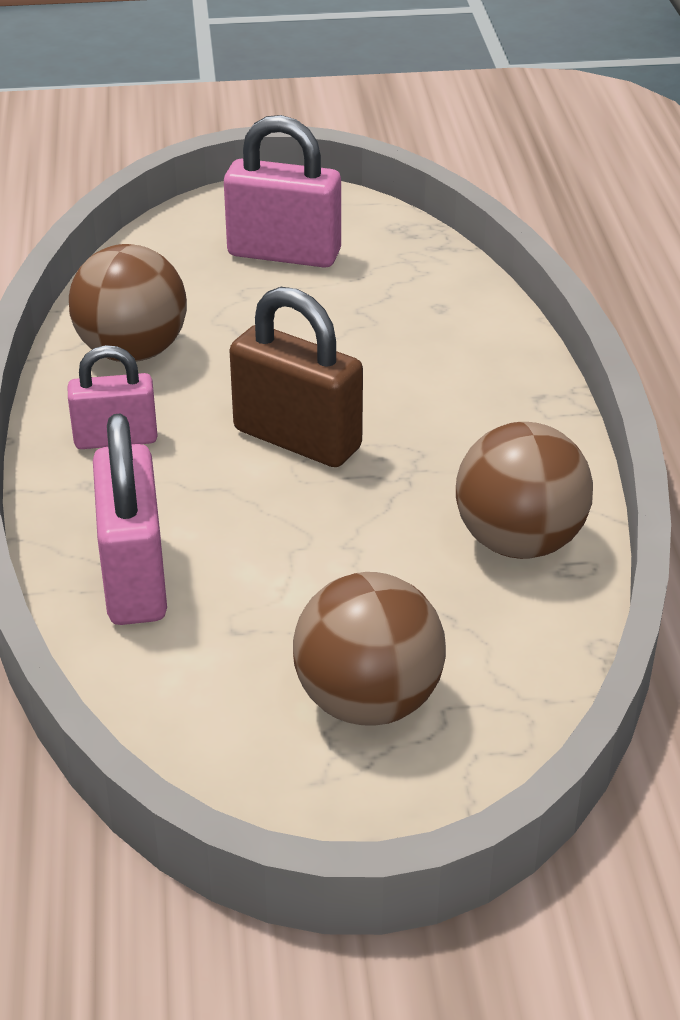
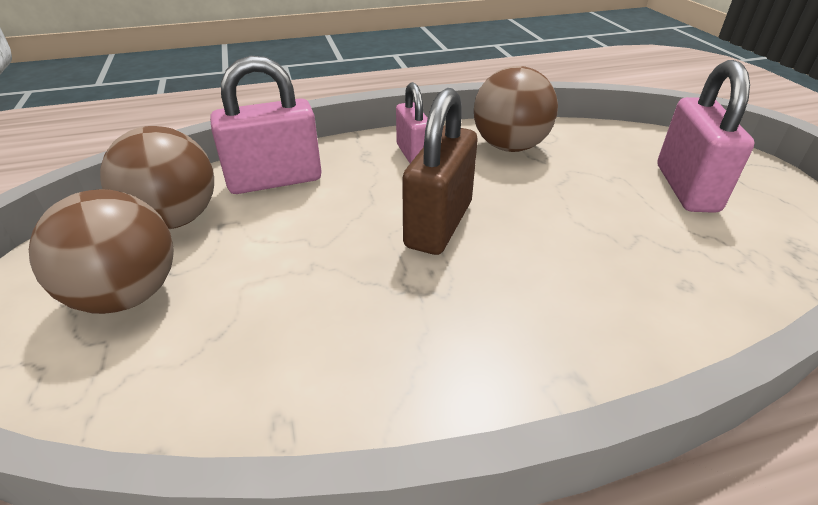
camera: 80 degrees right, 0 degrees up
(519, 541) = (322, 376): brown ball -> brown ball (174, 220)

